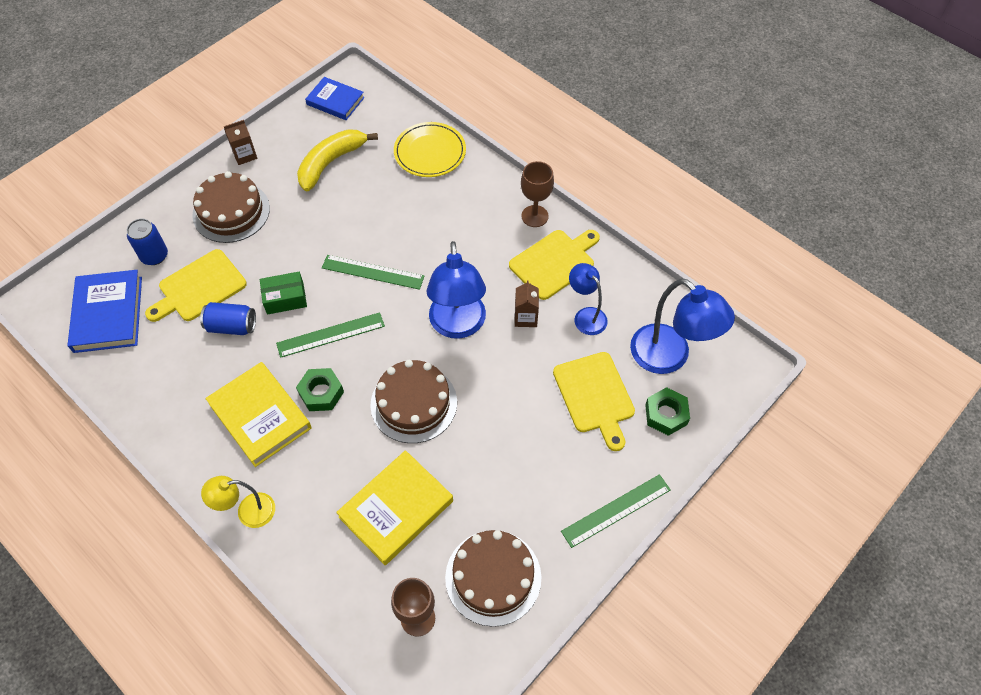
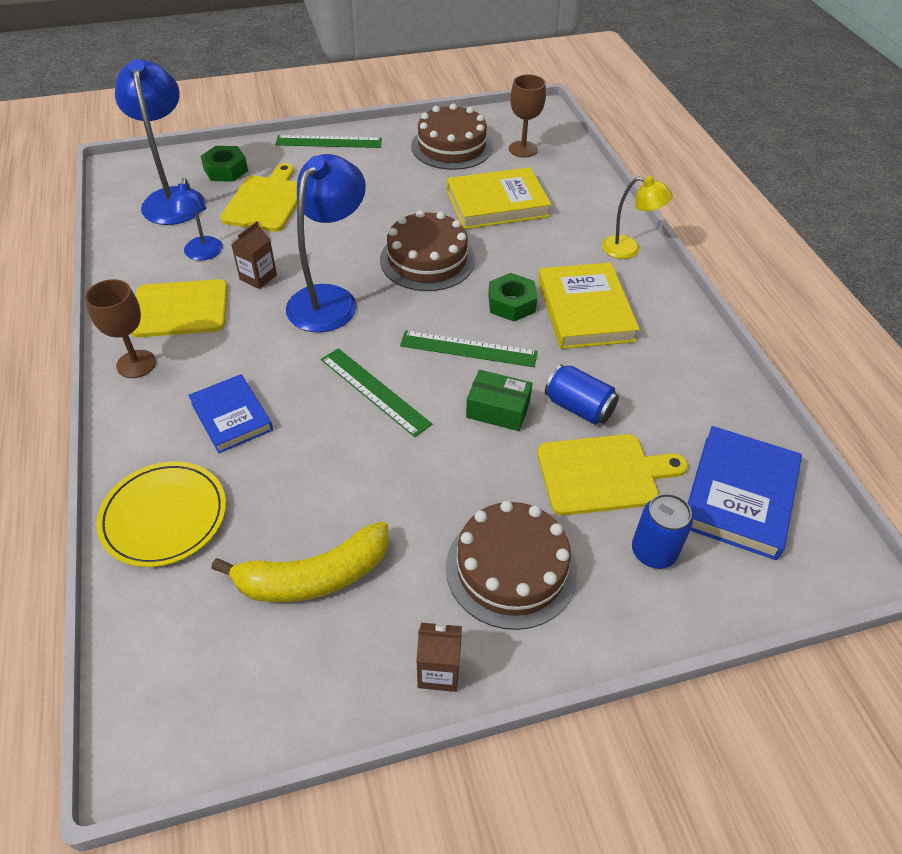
camera: 150 degrees left, 10 degrees down
(335, 101) = (214, 709): blue book -> blue book (231, 416)

